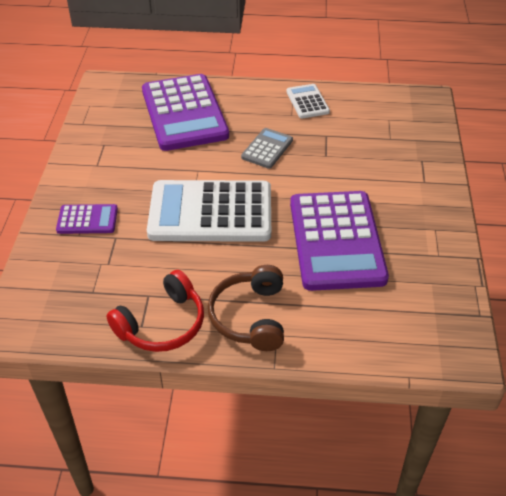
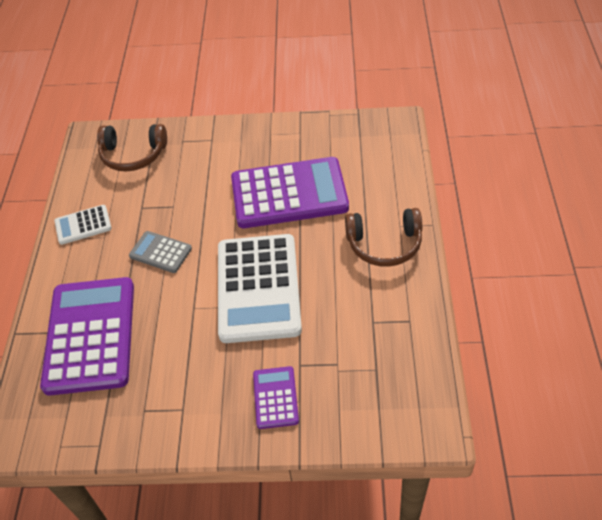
camera: 90 degrees left, 5 degrees up
(162, 324) = (404, 305): red headphones -> none
(184, 113) = (90, 335): purple calculator -> purple calculator turned 75 degrees counterclockwise
(400, 127) = (133, 155): none -> brown headphones

